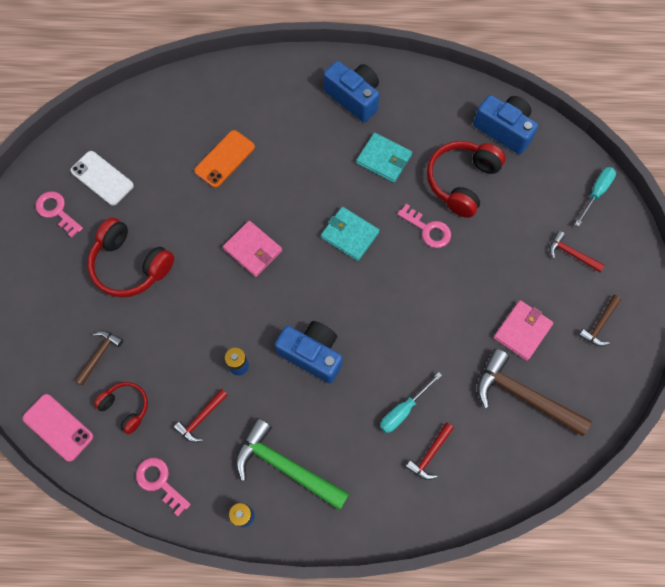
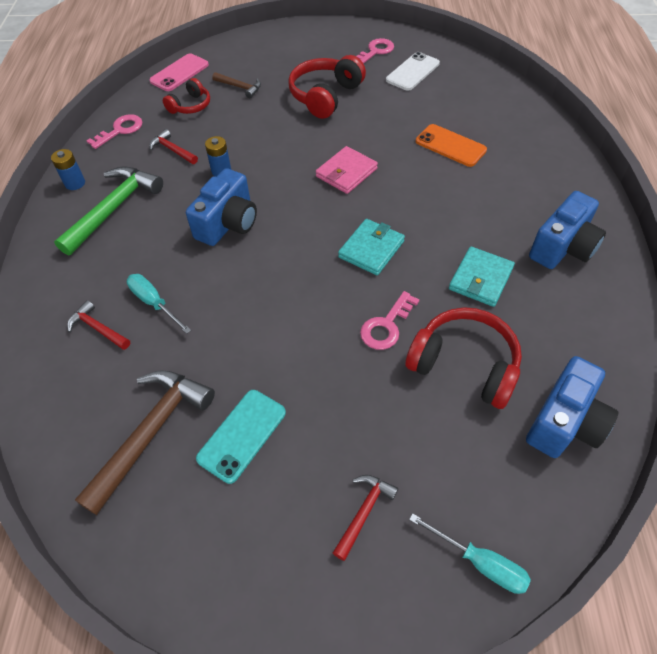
camera: 90 degrees right, 15 degrees down
(522, 331) = (242, 435): pink wallet -> turquoise phone
(599, 324) = (246, 549): brown hammer -> none

